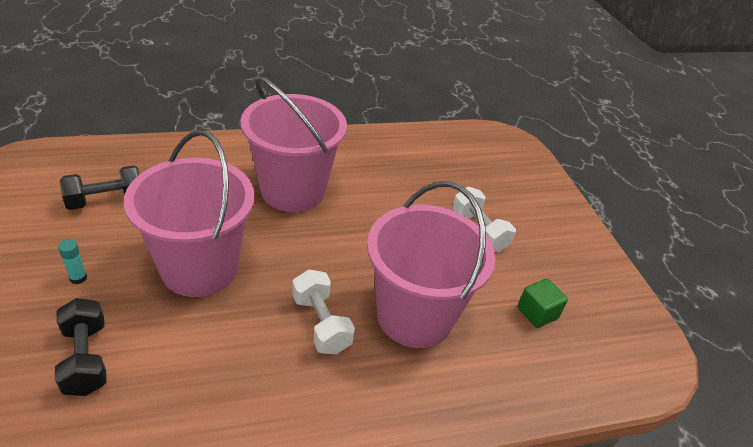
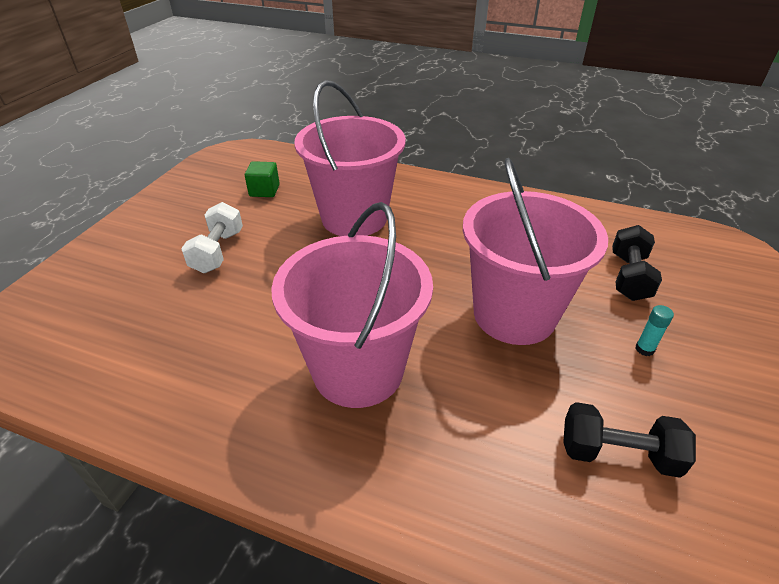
camera: 140 degrees left, 0 degrees up
(321, 323) = (430, 237): white dumbbell -> none

